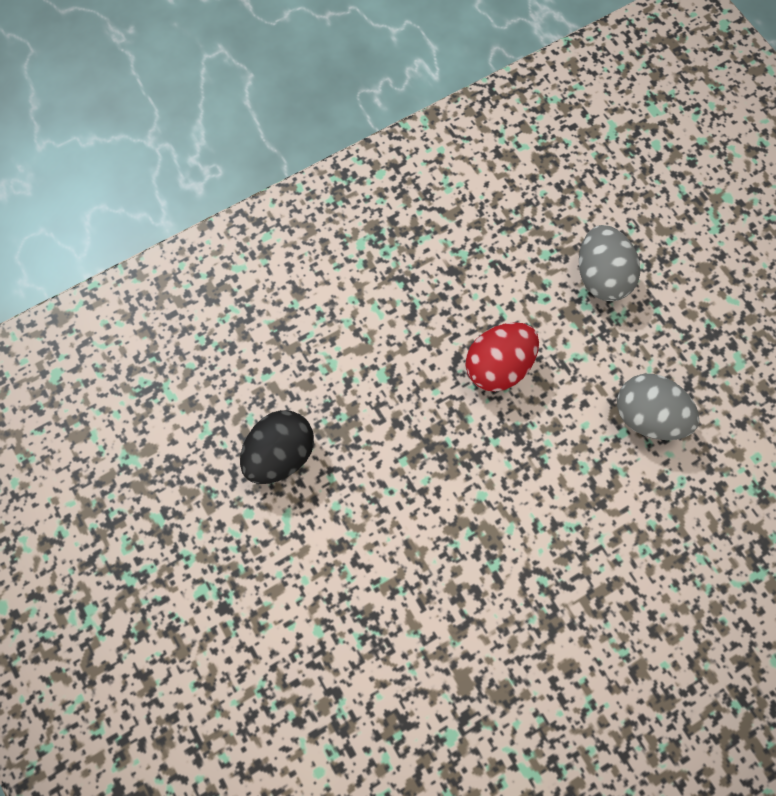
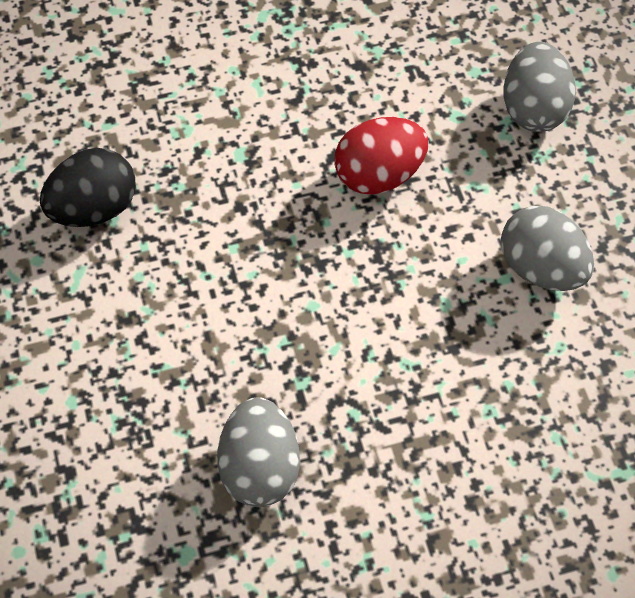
camera: 15 degrees right, 10 degrees down
(485, 648) = (260, 468): none -> grey egg

